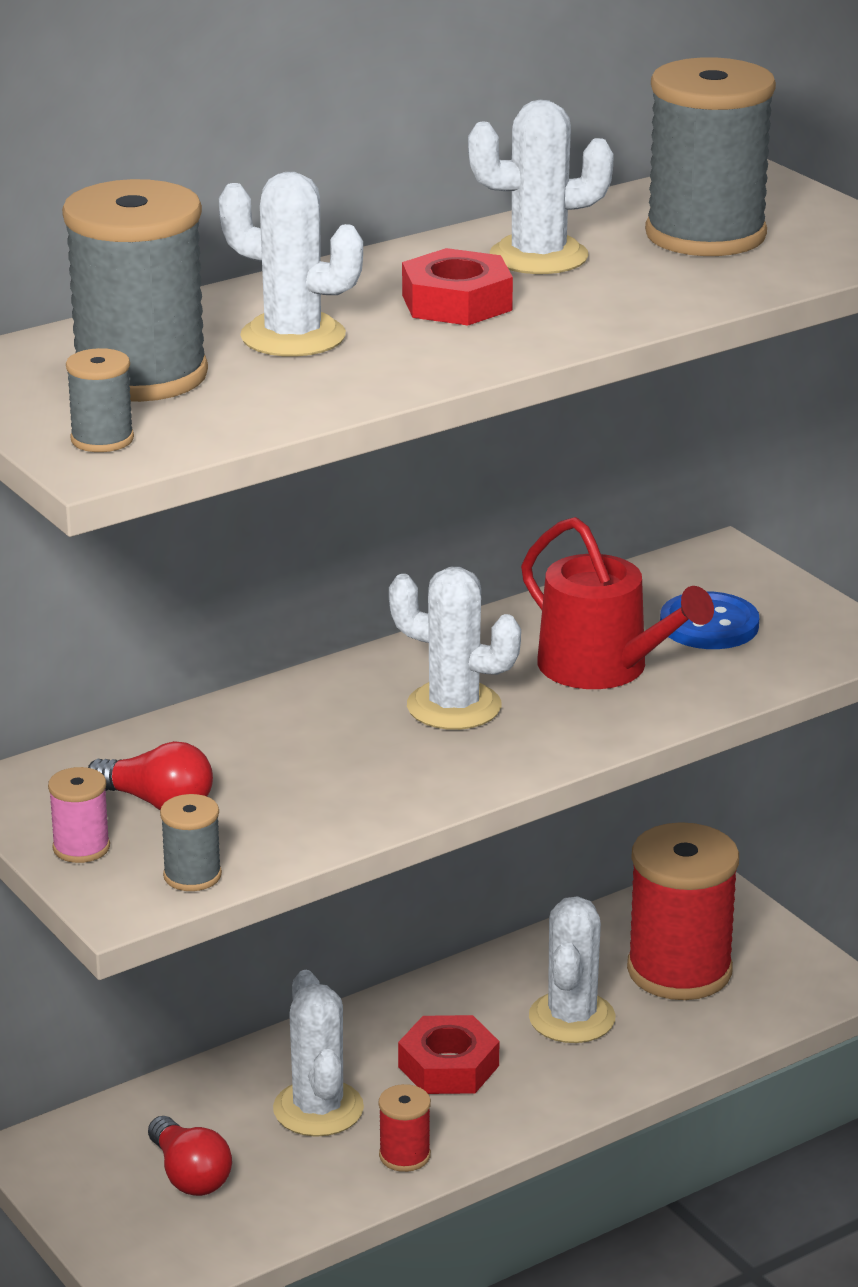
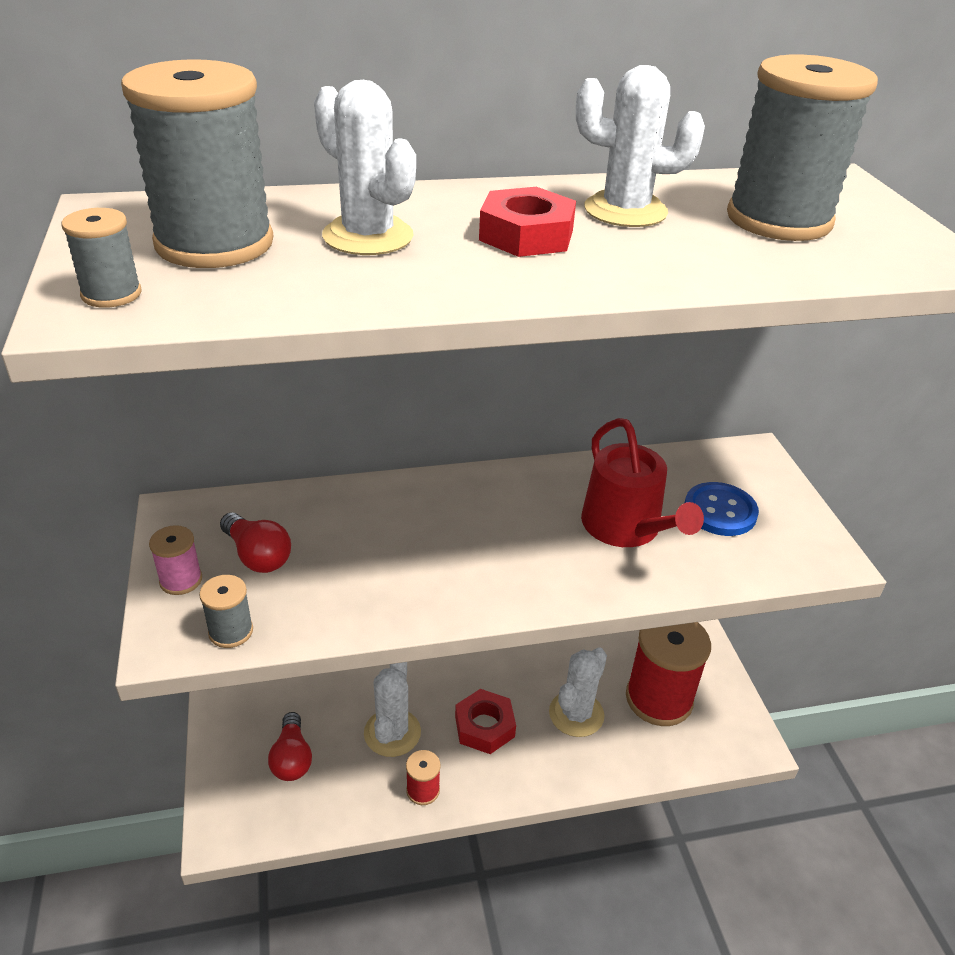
camera: 20 degrees right, 10 degrees up
(454, 706) = (504, 531): white cactus -> none

